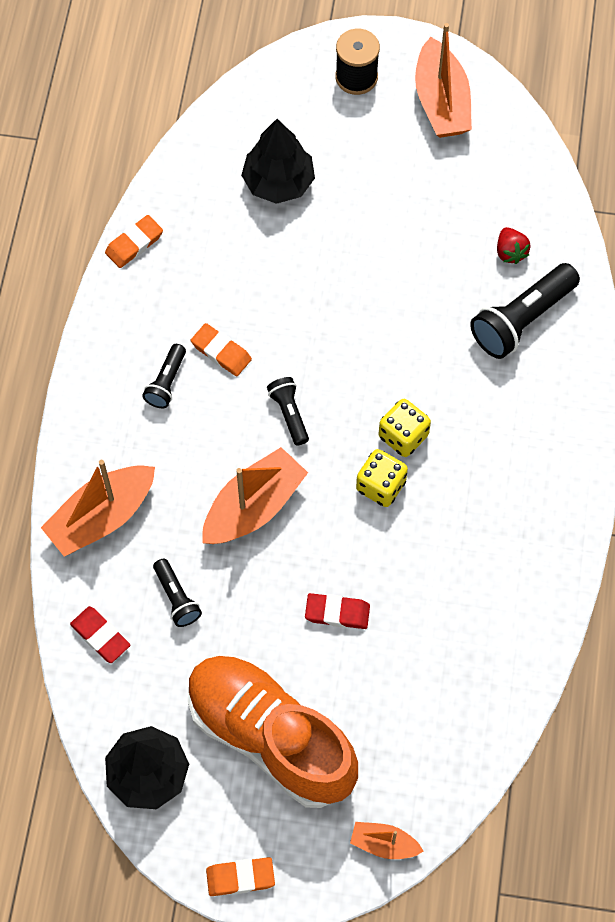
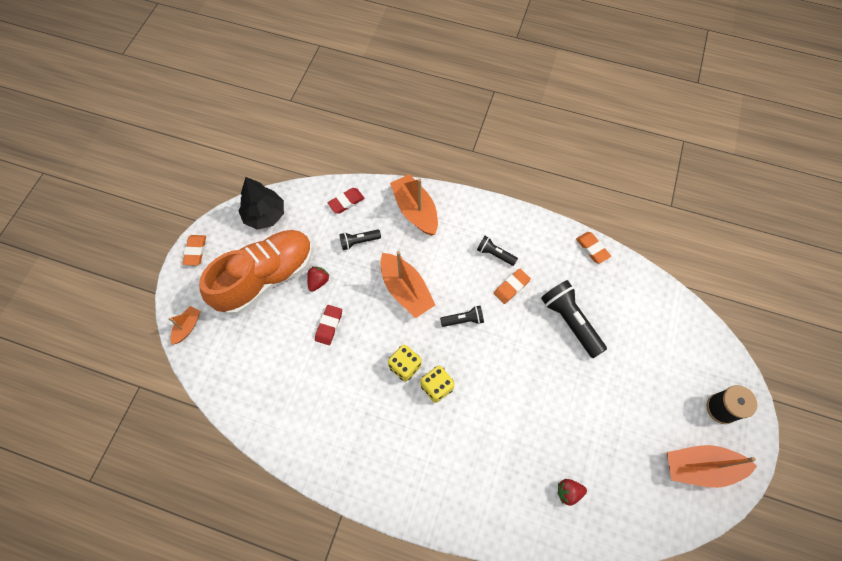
camera: 100 degrees right, 0 degrees up
(263, 647) = (318, 282): none -> red strawberry
(278, 182) = (634, 341): black tree -> none
(522, 319) = (512, 488): black flashlight -> black flashlight (570, 321)

